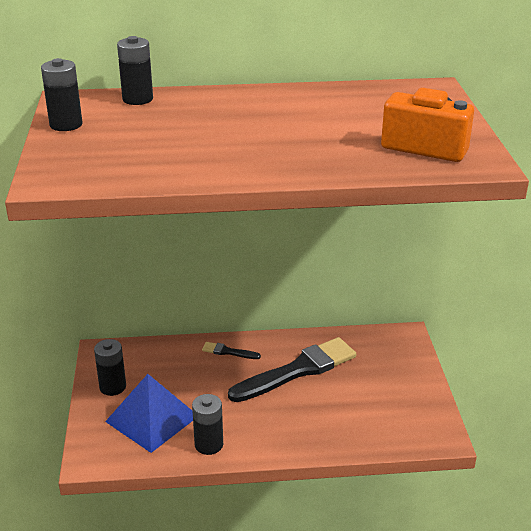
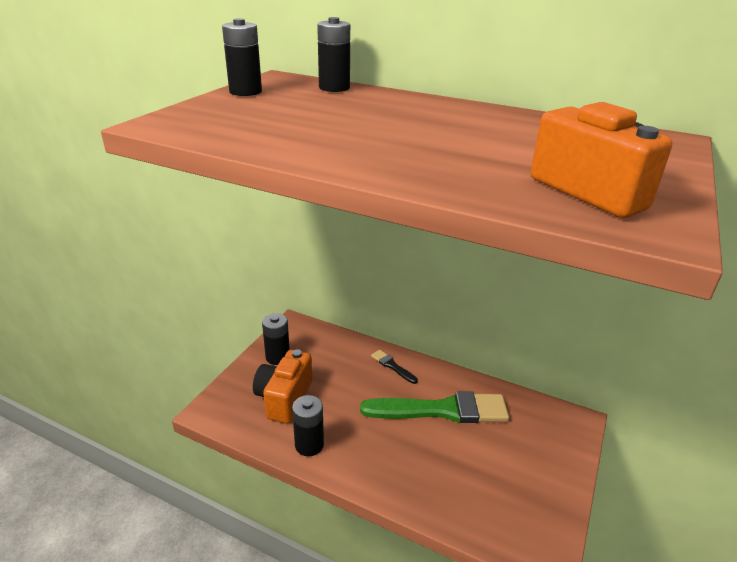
camera: 30 degrees right, 0 degrees up
(152, 418) = (284, 398): blue pyramid -> orange camera
(298, 370) = (442, 410): black brush -> green brush

